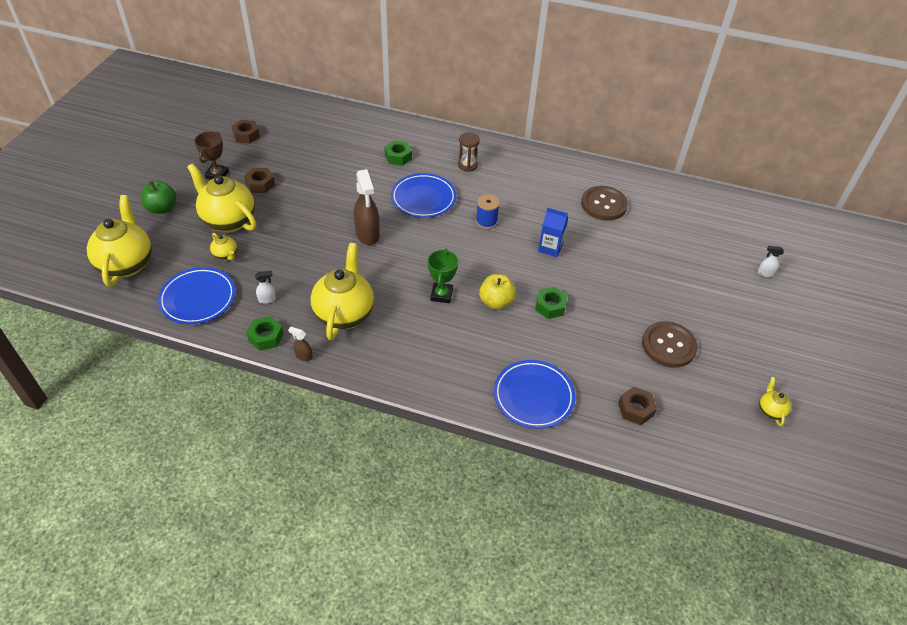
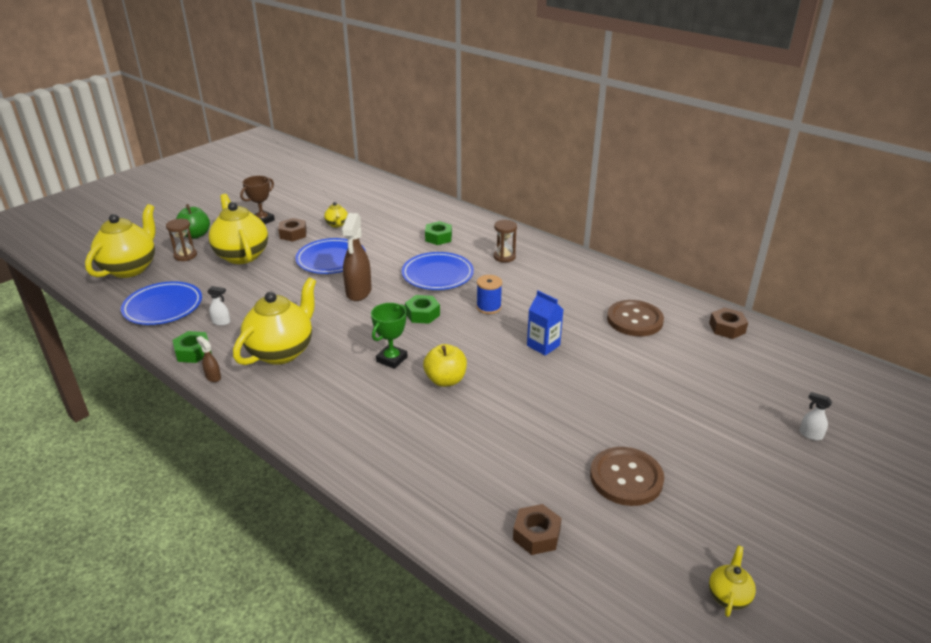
camera: 25 degrees right, 15 degrees down
(172, 235) = (185, 255): none -> brown hourglass
(226, 255) = (216, 280): yellow teapot -> yellow teapot (337, 224)
(246, 135) = (312, 198): brown nut -> brown nut (727, 328)
(533, 396) = (419, 483): blue plate -> blue plate (331, 260)
(550, 306) = (504, 399): green nut -> green nut (422, 314)

